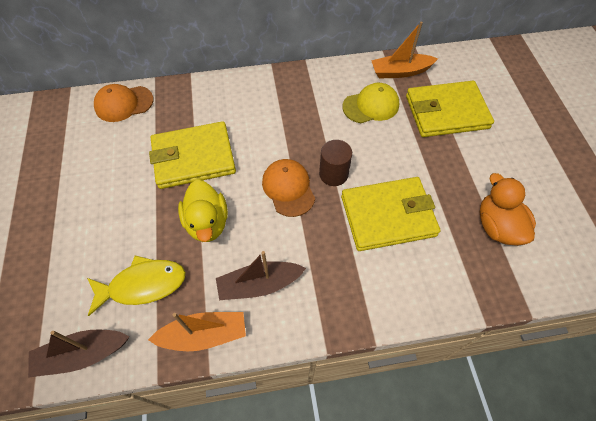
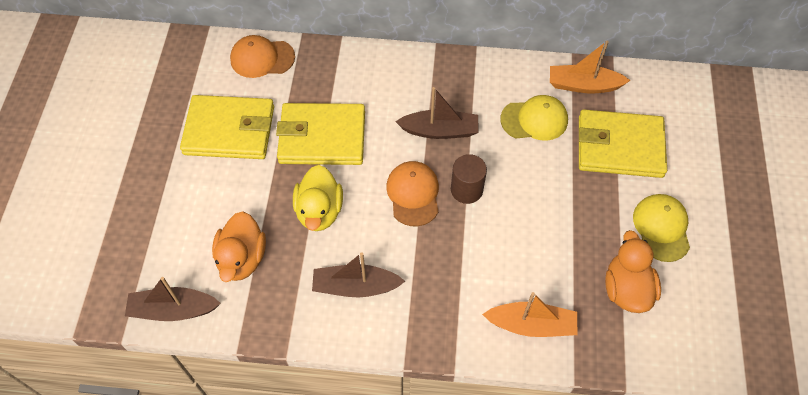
camera: 15 degrees right, 0 degrees up
(143, 285) = (242, 258): yellow fish -> orange duck
(204, 335) = (290, 321): orange boat -> orange boat (531, 325)
(295, 130) = (440, 131): none -> brown boat
(388, 216) = (510, 249): yellow wallet -> yellow wallet (229, 130)
(505, 169) = (661, 228): none -> yellow cap

